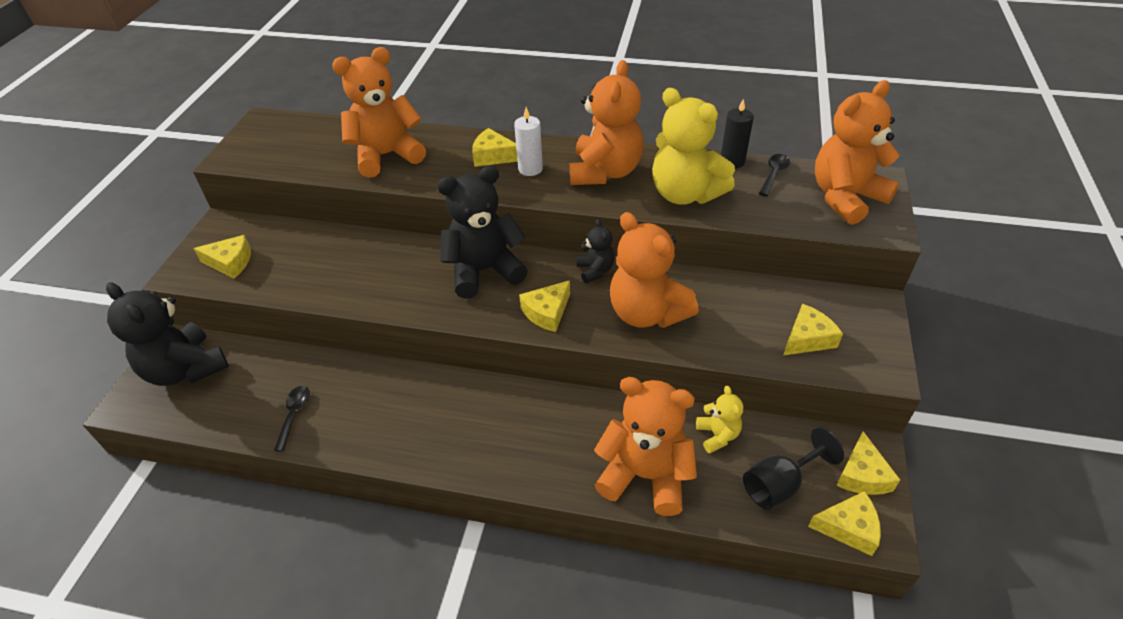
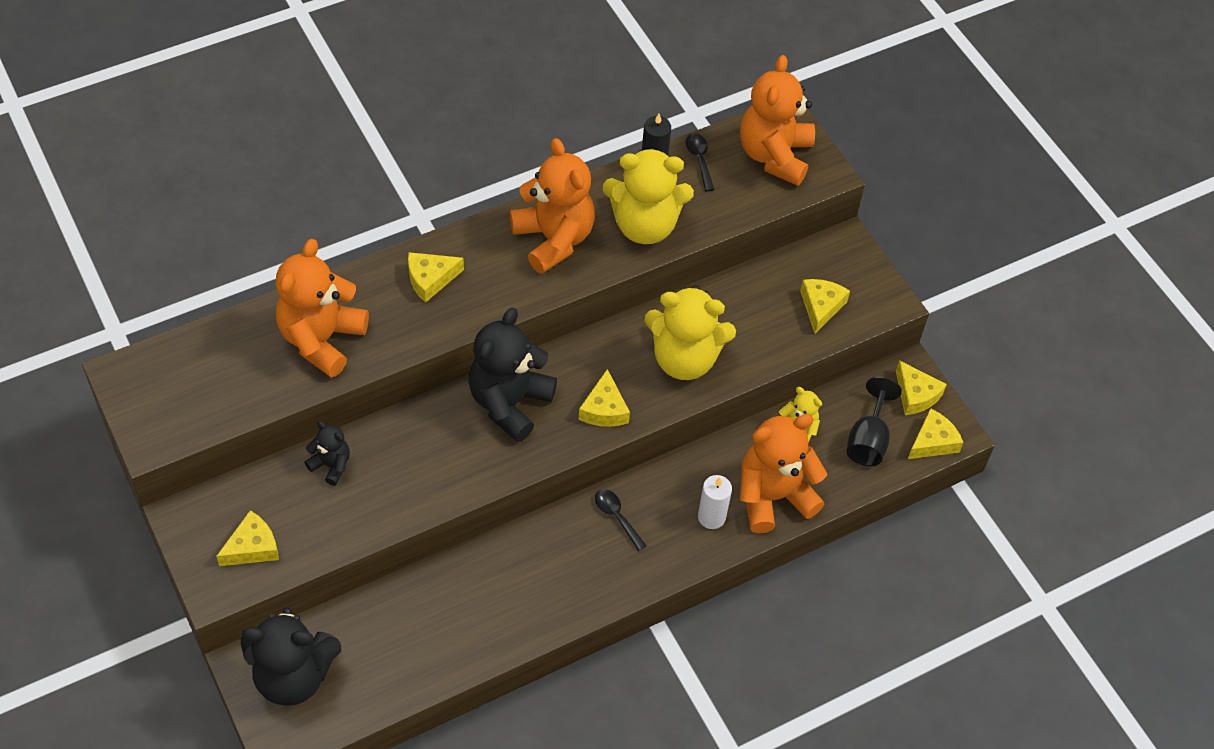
camera: 45 degrees left, 10 degrees up
(294, 415) = (448, 641): black spoon -> black spoon (617, 517)
(530, 169) = (482, 275): white candle -> white candle (711, 517)
(595, 270) = (605, 343): black teddy bear -> black teddy bear (331, 465)
(647, 313) = (684, 359): orange teddy bear -> yellow teddy bear

